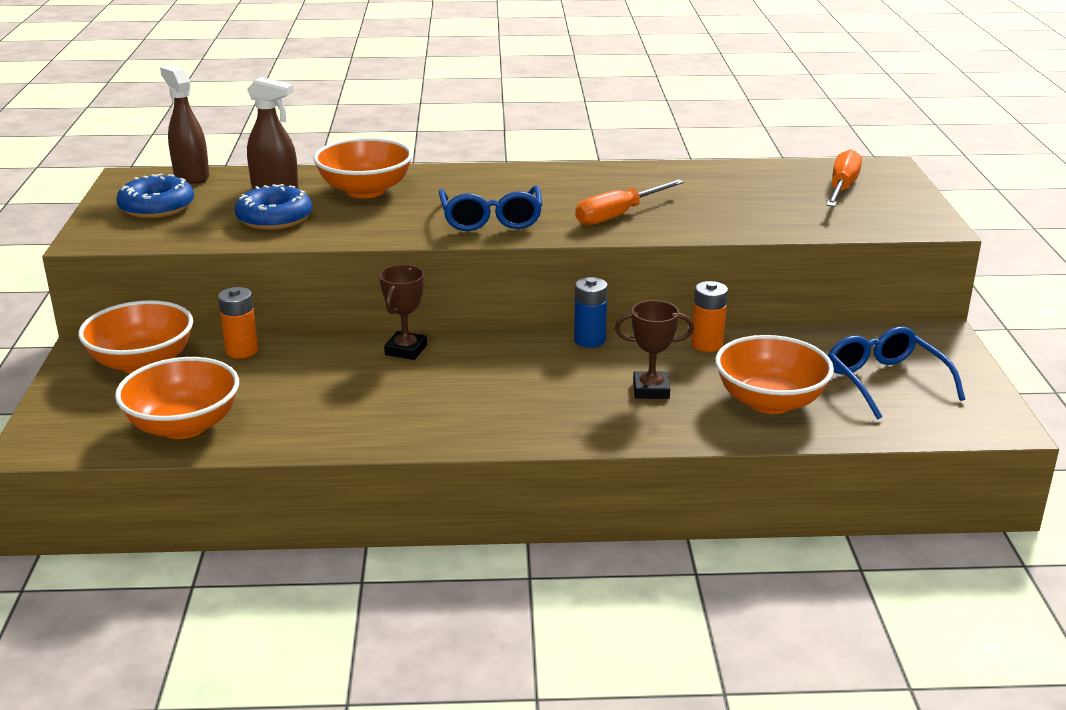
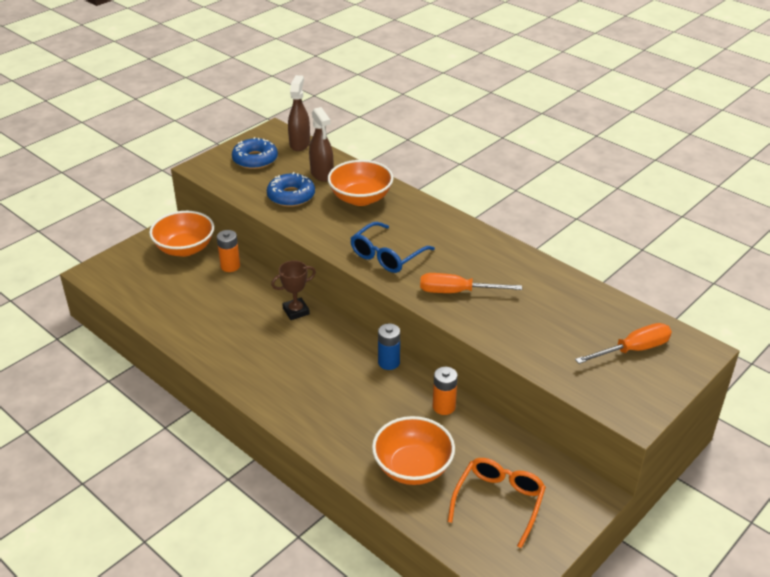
camera: 45 degrees right, 10 degrees up
(184, 426) = (151, 297): orange bowl -> none
(651, 390) = (366, 416): brown trophy -> none
(885, 381) = (499, 502): blue glasses -> orange glasses

